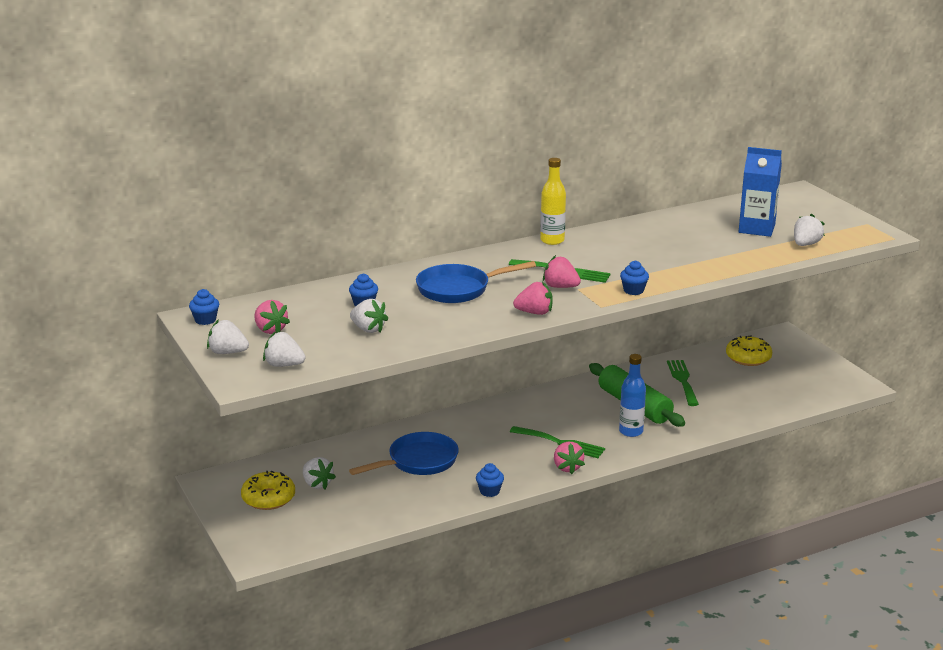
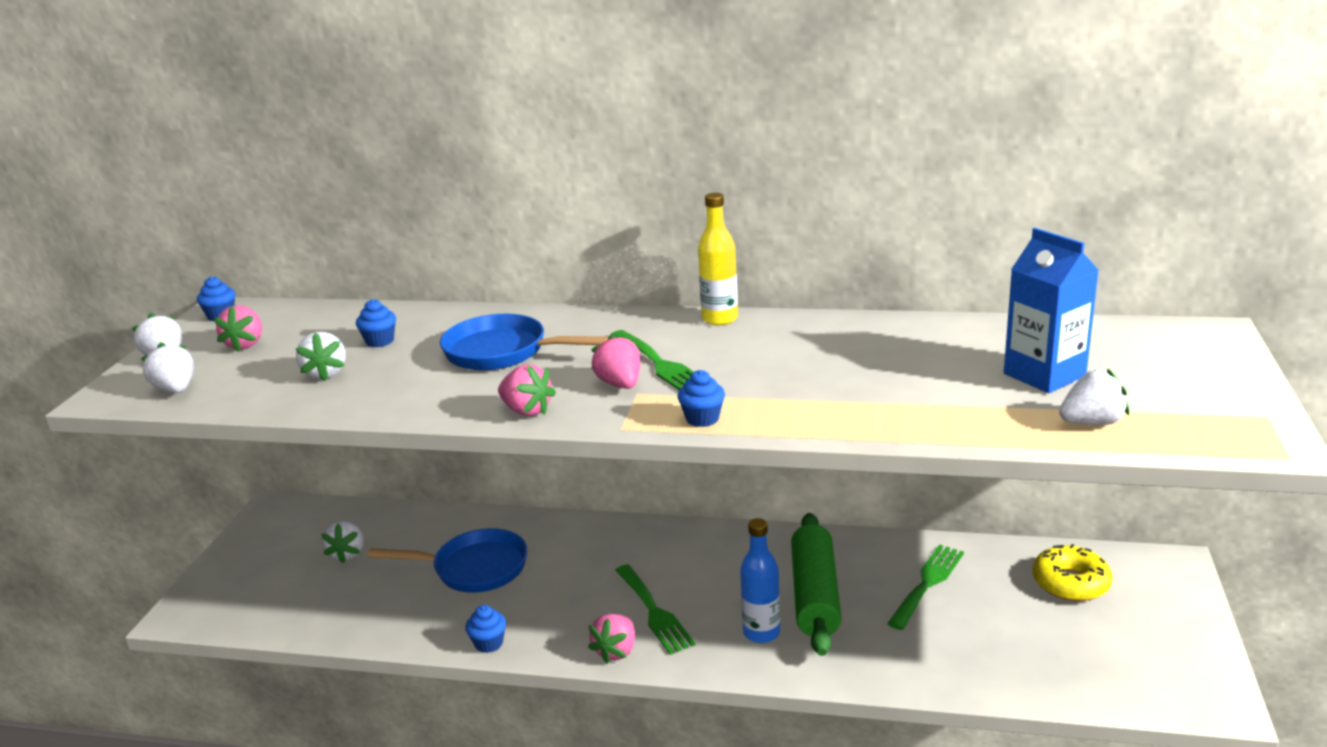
camera: 40 degrees right, 0 degrees up
(268, 498) = (287, 550): yellow donut -> none

